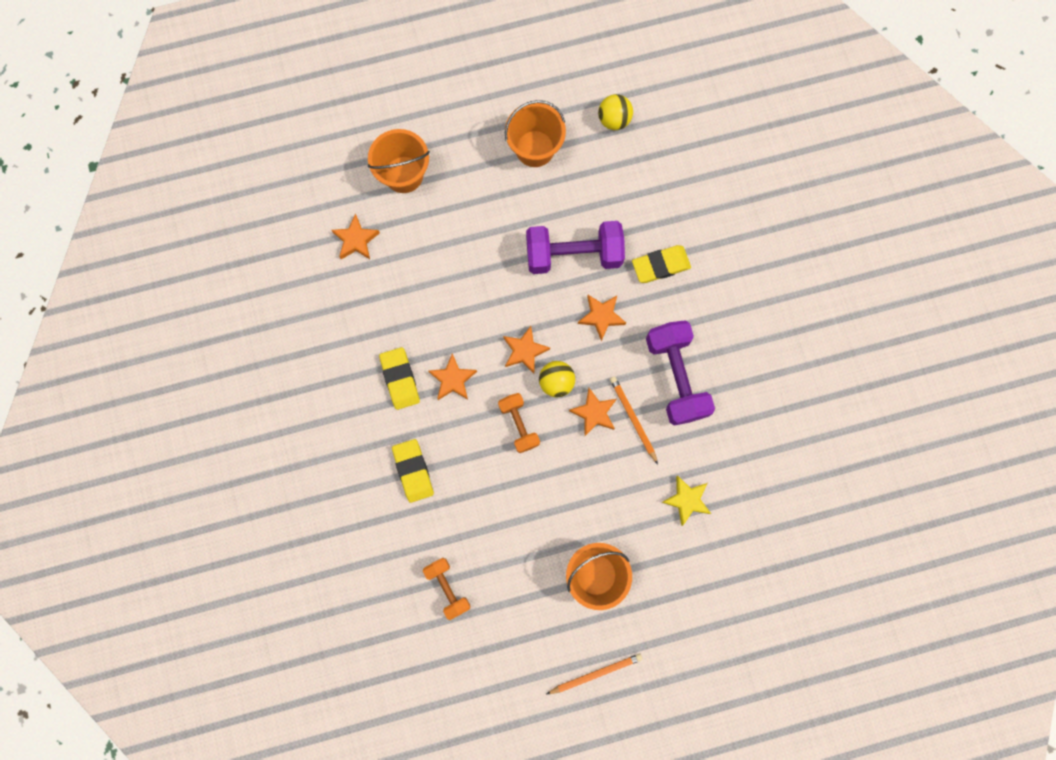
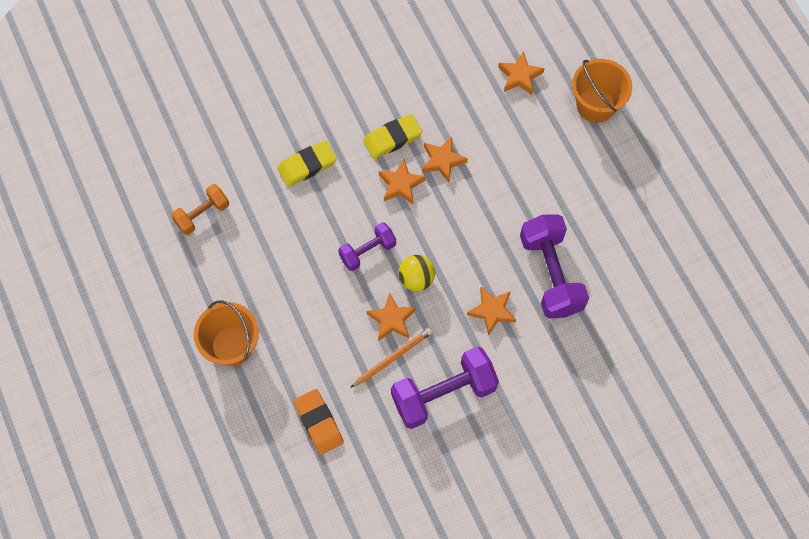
camera: 80 degrees right, 10 degrees down
(519, 424) = (367, 251): orange dumbbell -> purple dumbbell
(524, 351) = (441, 244): orange star -> orange star (442, 161)
(535, 148) = (654, 219): orange bucket -> none
(596, 673) = (138, 360): orange pencil -> none
(614, 120) = (706, 291): yellow ball -> none
(660, 265) = (559, 361): yellow eraser -> none
(686, 500) = (319, 422): yellow star -> orange eraser

